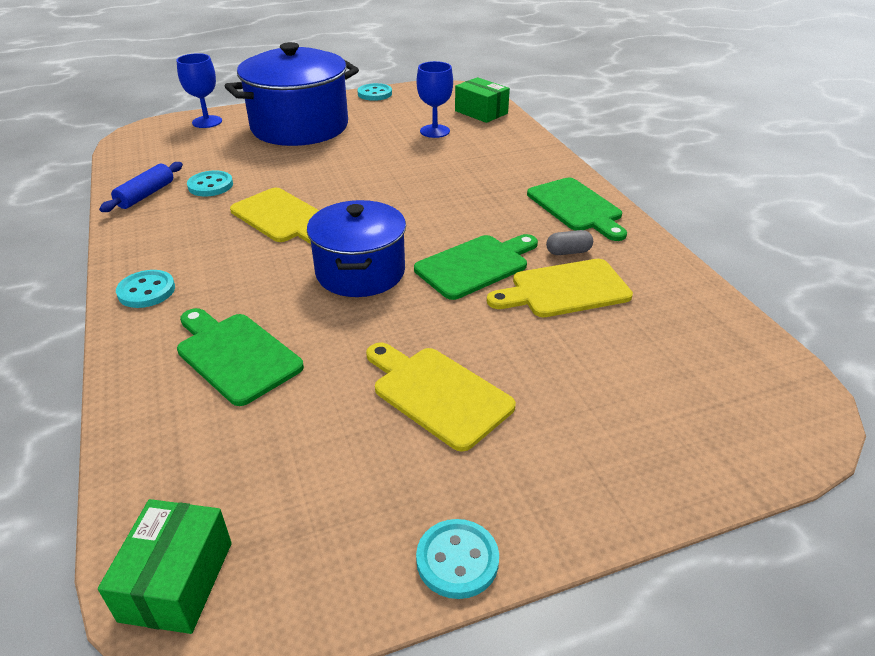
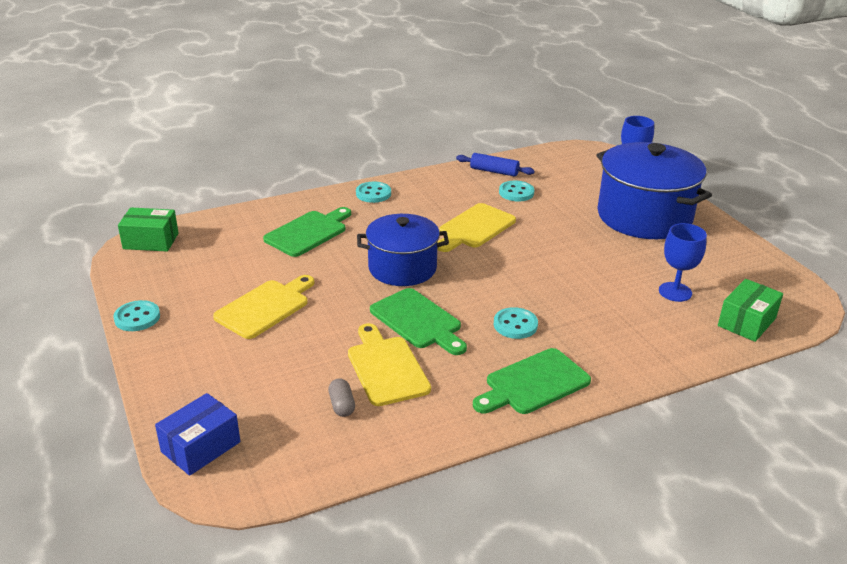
camera: 85 degrees right, 5 degrees down
(375, 94) = (753, 250): turquoise button -> turquoise button (515, 325)
(568, 252) = (447, 373): grey capsule -> grey capsule (342, 405)
(748, 438) = (200, 447): none -> blue box

